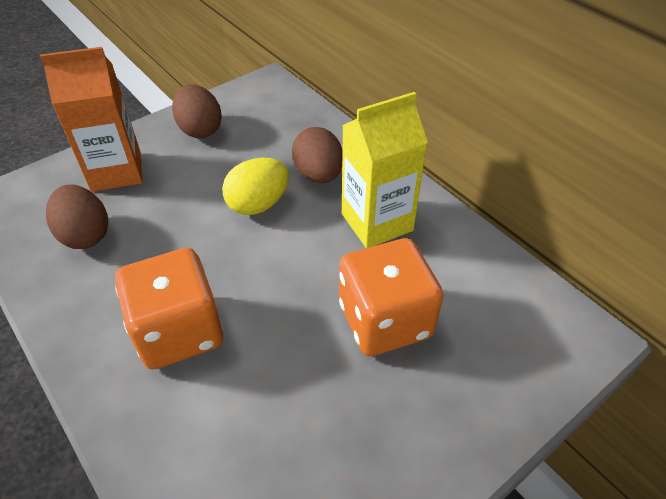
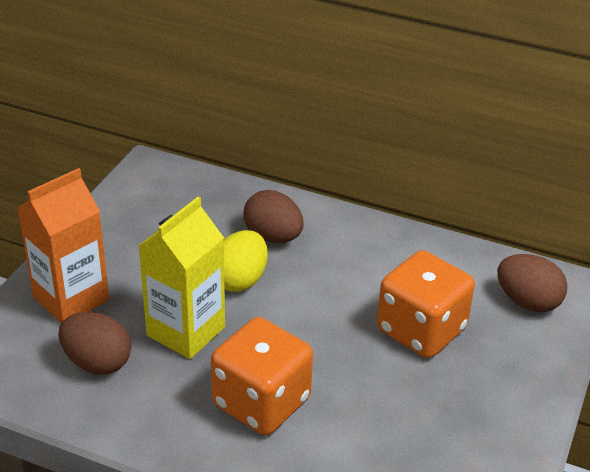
camera: 30 degrees left, 10 degrees down
(200, 129) = (121, 233): brown egg -> brown egg (527, 302)
(377, 222) = (356, 259): yellow carton -> yellow carton (186, 331)

